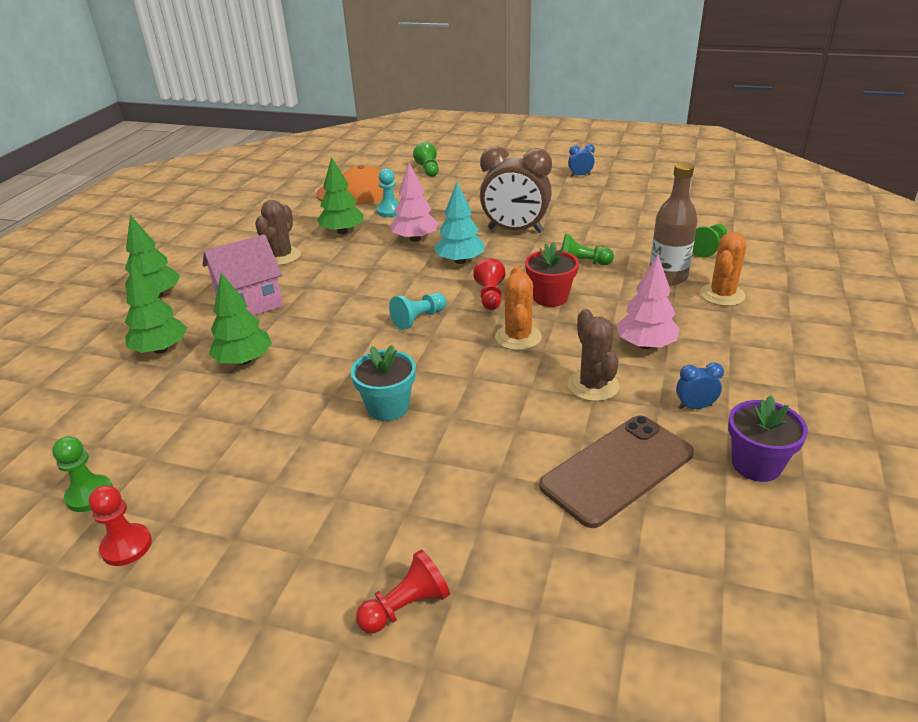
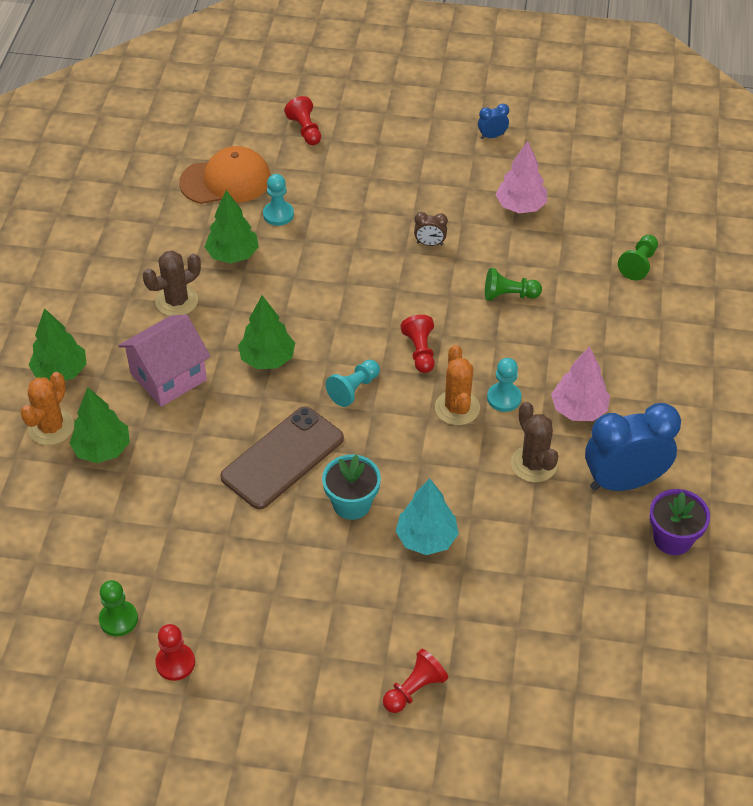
camera: 10 degrees left, 15 degrees up
(244, 360) = (194, 457): green tree -> green tree (267, 359)
(282, 256) = (176, 301): brown cactus -> brown cactus turned 45 degrees clockwise
(415, 239) = (320, 264): pink tree -> pink tree (520, 206)
(428, 170) = (305, 130): green pawn -> red pawn
(460, 261) = (378, 298): turquoise tree -> turquoise tree (426, 538)
(515, 230) = (430, 244): brown clock -> brown clock, size x0.43
(550, 297) = (481, 350): red flower pot -> none
(567, 332) = (504, 398): none -> turquoise pawn
(617, 470) = (561, 554): brown phone -> brown phone (283, 458)
(668, 277) = (597, 312): brown bottle -> none
(695, 407) = (624, 481): blue clock -> blue clock, size x2.35
(722, 295) = (651, 336): orange cactus -> orange cactus (51, 427)

